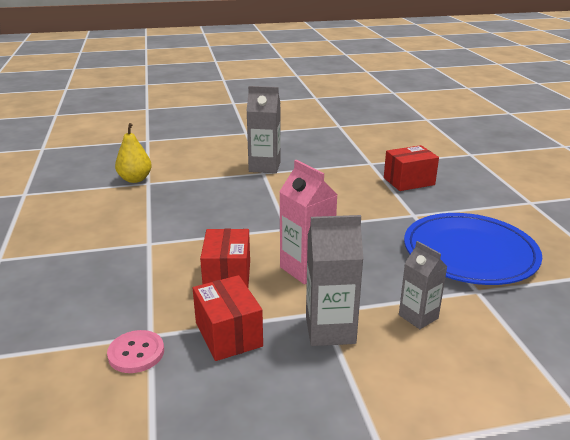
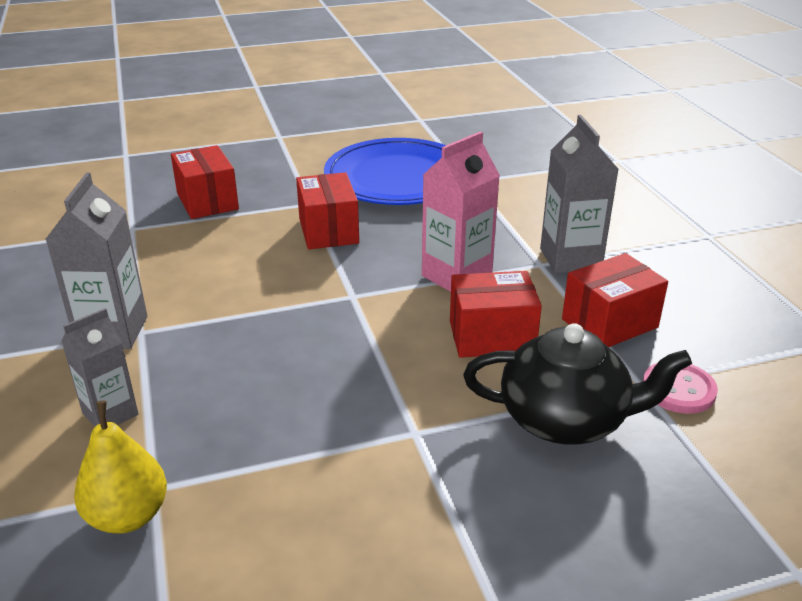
camera: 95 degrees left, 5 degrees up
(132, 295) = (565, 420): none -> black teapot
(372, 221) = (328, 231): none -> red box
(418, 316) = (526, 211): grey carton -> grey carton (110, 414)

